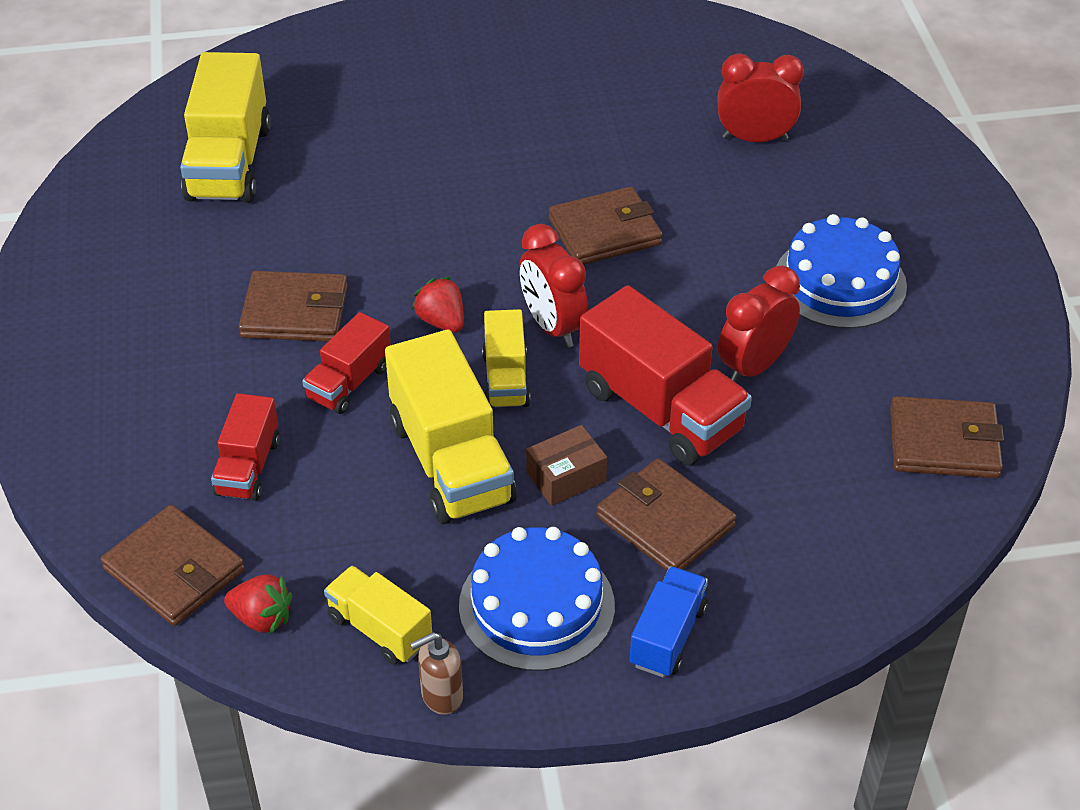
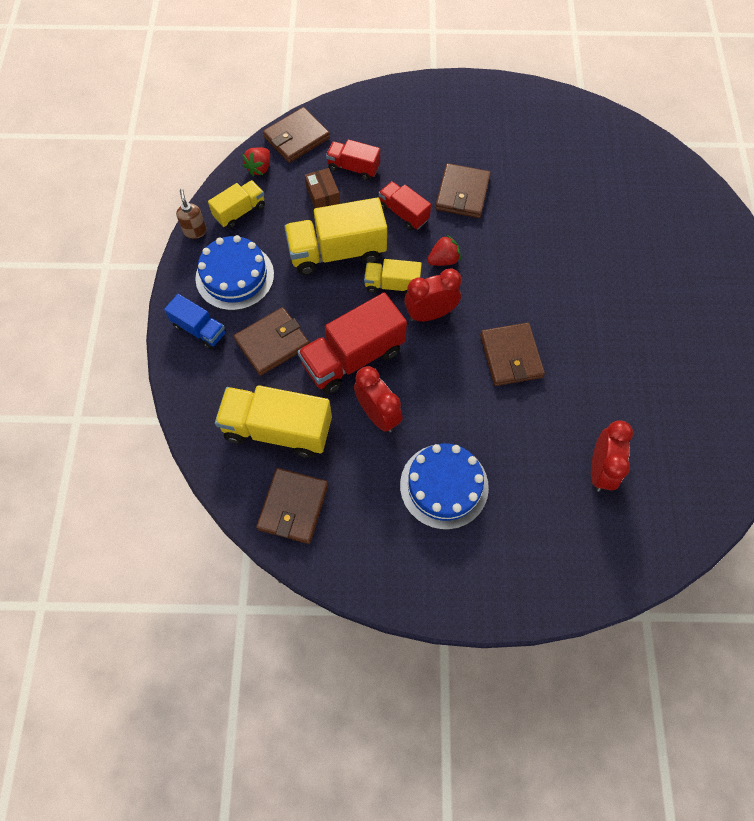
camera: 100 degrees right, 20 degrees up
(229, 163) = (595, 170): yellow truck -> yellow truck (278, 429)
(566, 477) = (314, 302): brown box -> brown box (323, 196)

